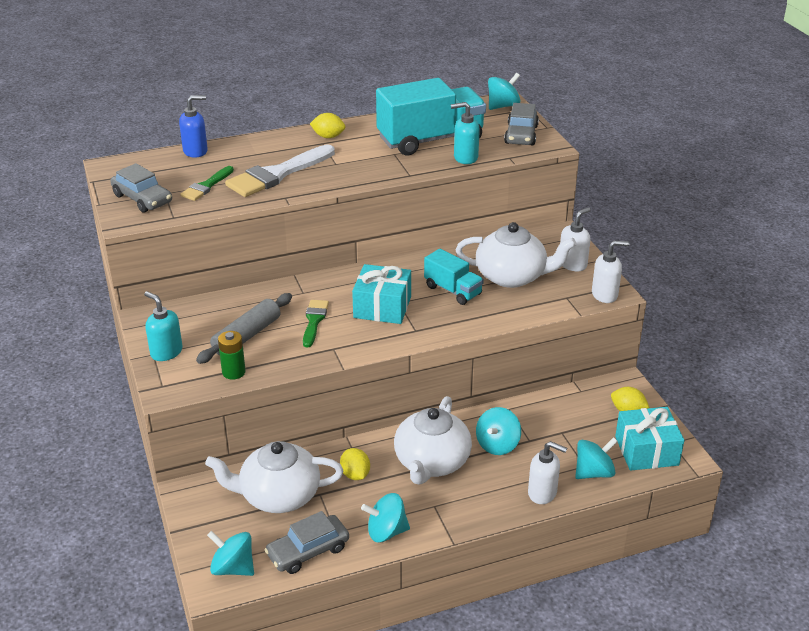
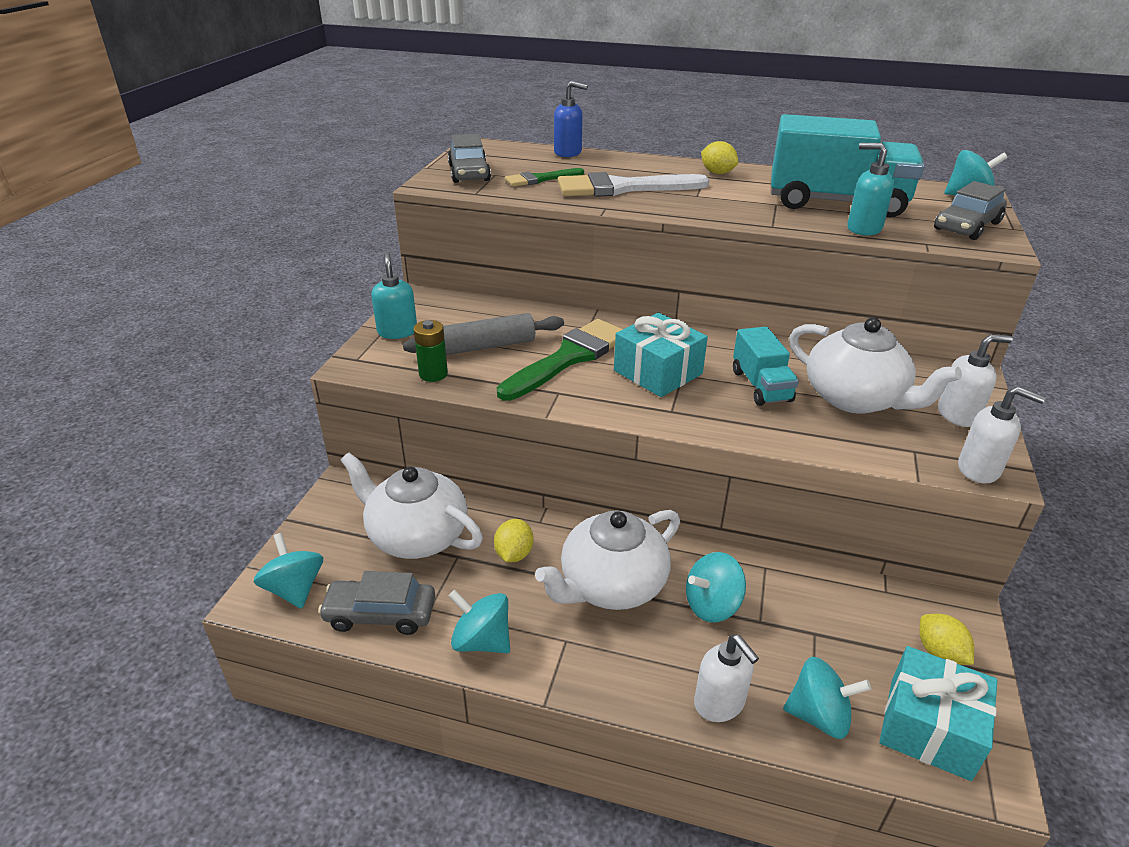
camera: 35 degrees right, 0 degrees up
(314, 321) = (569, 358): green brush -> green brush, size x1.80

